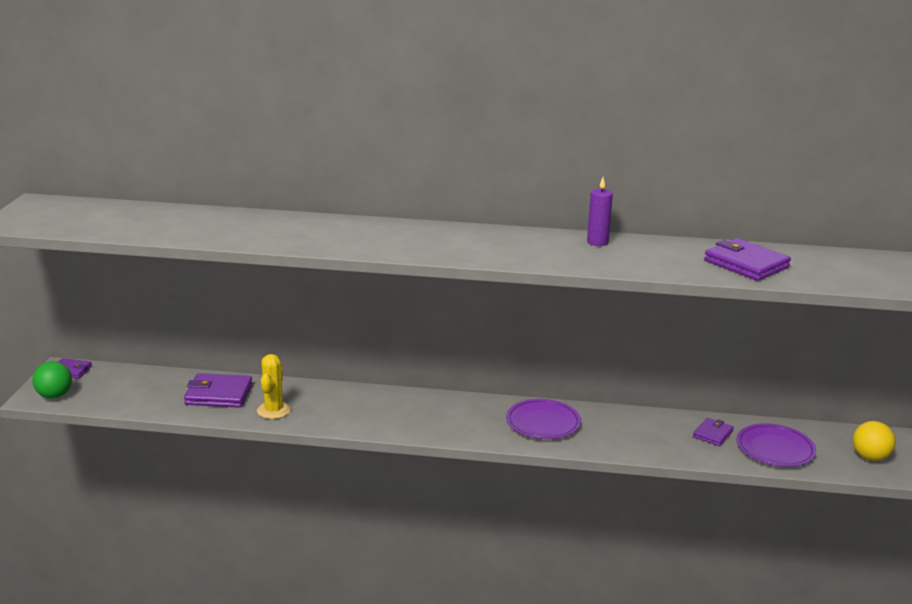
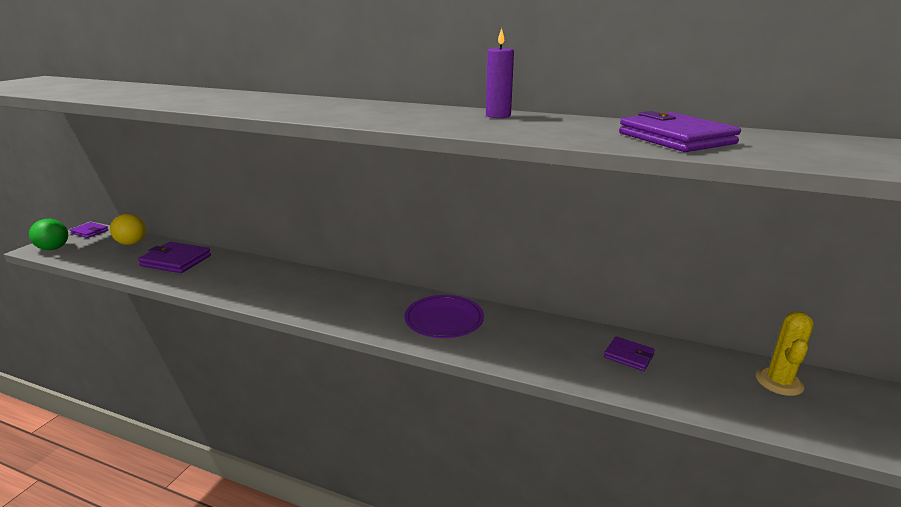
camera: 15 degrees right, 0 degrees up
(274, 410) = (205, 279): yellow cactus -> yellow cactus (779, 382)
(712, 434) = (629, 356): purple wallet -> purple wallet turned 75 degrees clockwise
(775, 449) = (703, 385): purple plate -> none
(870, 457) = (835, 415): yellow ball -> yellow ball (132, 243)

